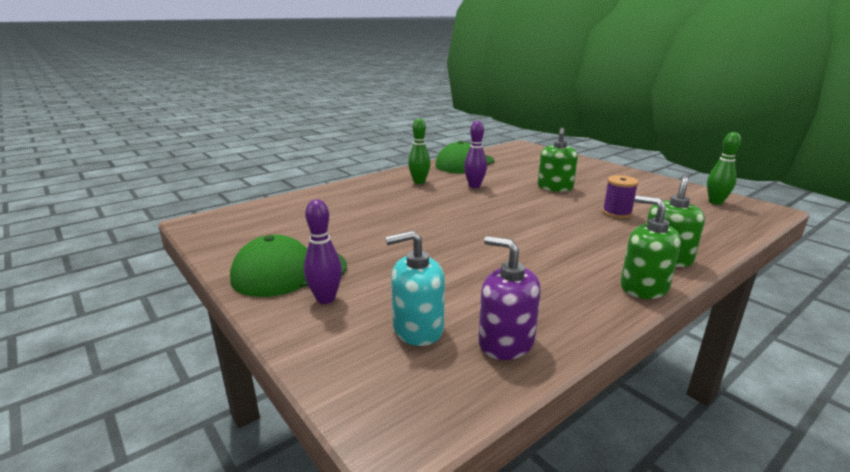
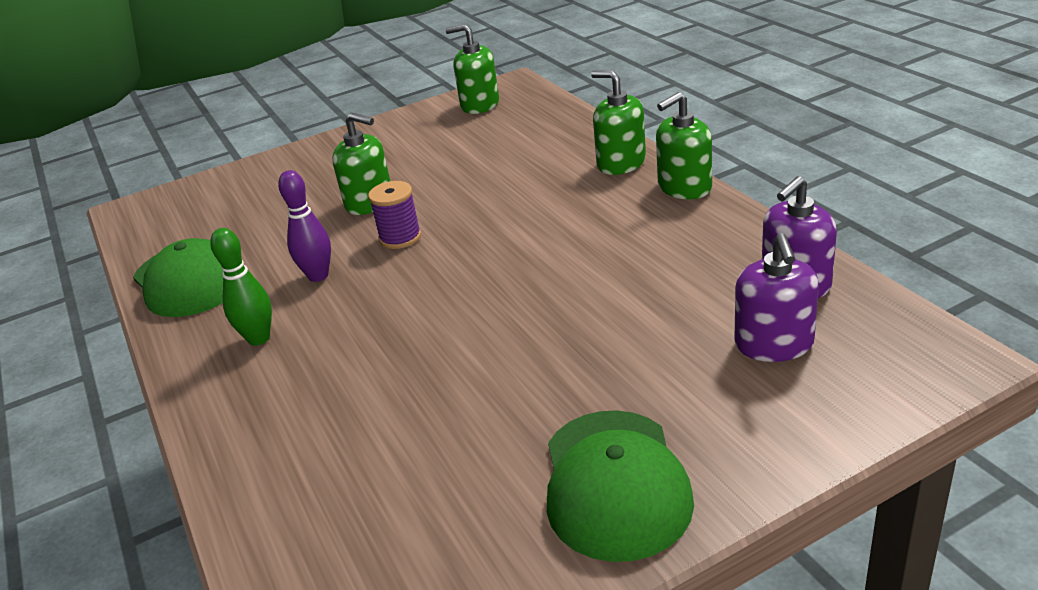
camera: 75 degrees left, 10 degrees up
(325, 299) = (702, 430): purple bowling pin -> none
(417, 328) = (774, 344): turquoise soap dispenser -> purple soap dispenser
(617, 213) = (487, 170): purple spool -> purple spool (400, 237)
(715, 202) = (480, 105): green bowling pin -> green soap dispenser

